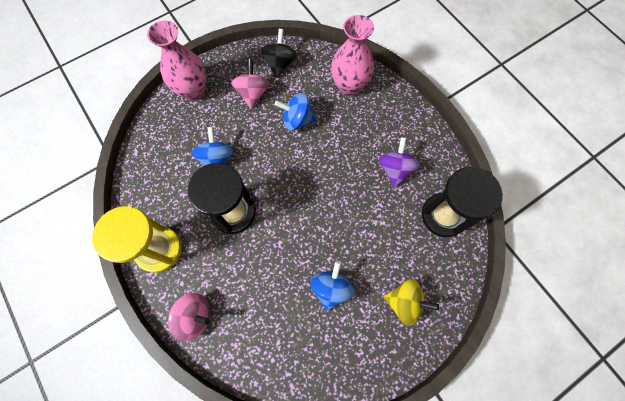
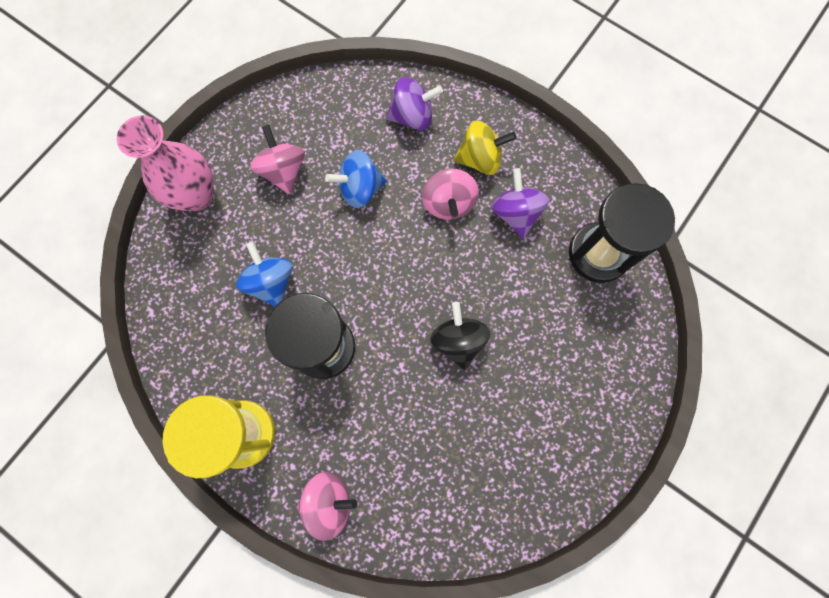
camera: 20 degrees left, 5 degrees up
(280, 64) = (304, 115): black spinning top -> black spinning top (458, 340)
(331, 288) = (490, 400): blue spinning top -> none
(349, 86) = (412, 116): pink vase -> purple spinning top
(352, 148) = (448, 203): none -> pink spinning top
(404, 302) = (588, 383): yellow spinning top -> yellow spinning top (480, 159)

